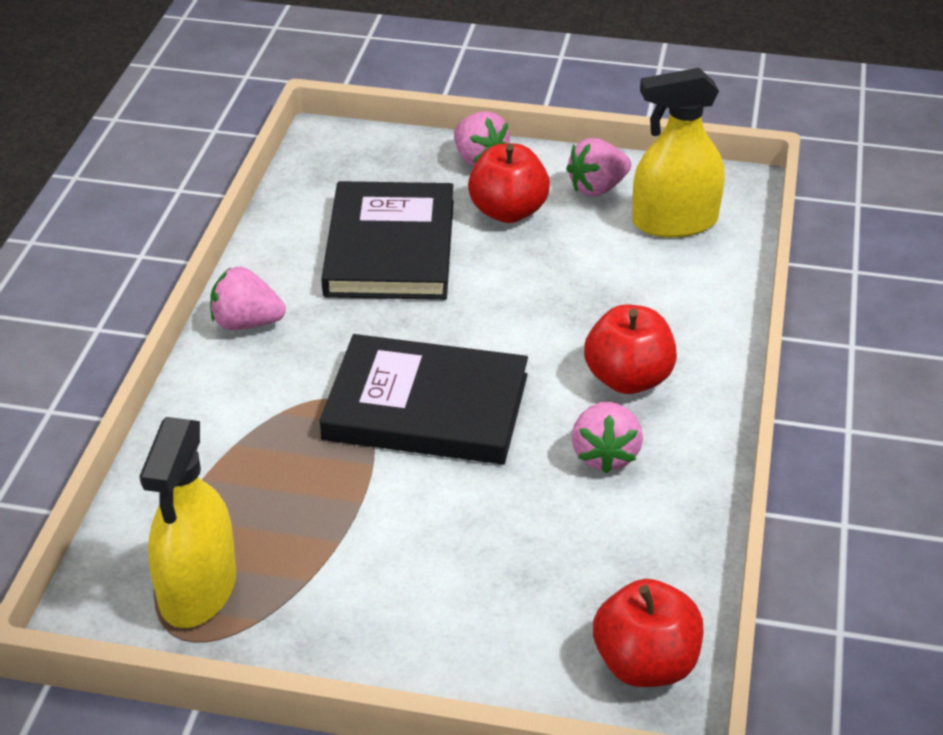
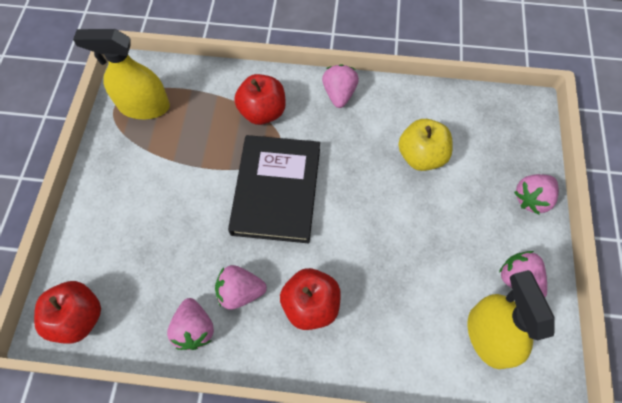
camera: 85 degrees right, 25 degrees up
(390, 248) = (421, 156): black book -> yellow apple
(508, 212) = (475, 221): red apple -> red apple (262, 112)
(665, 510) = (194, 329): none -> pink strawberry

